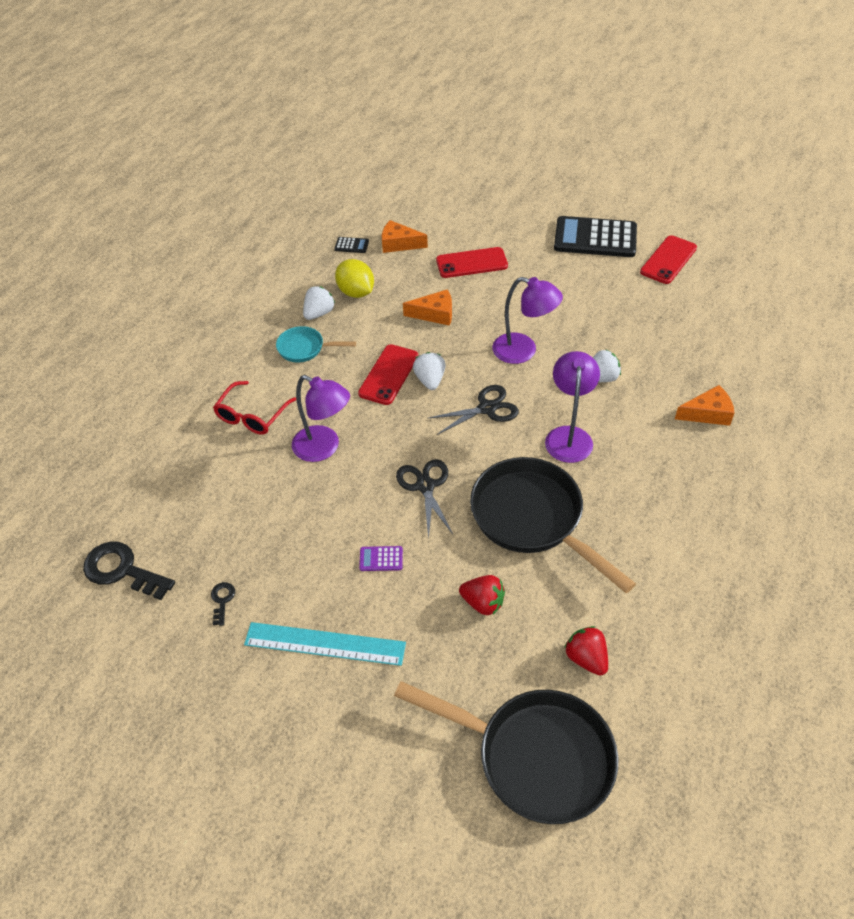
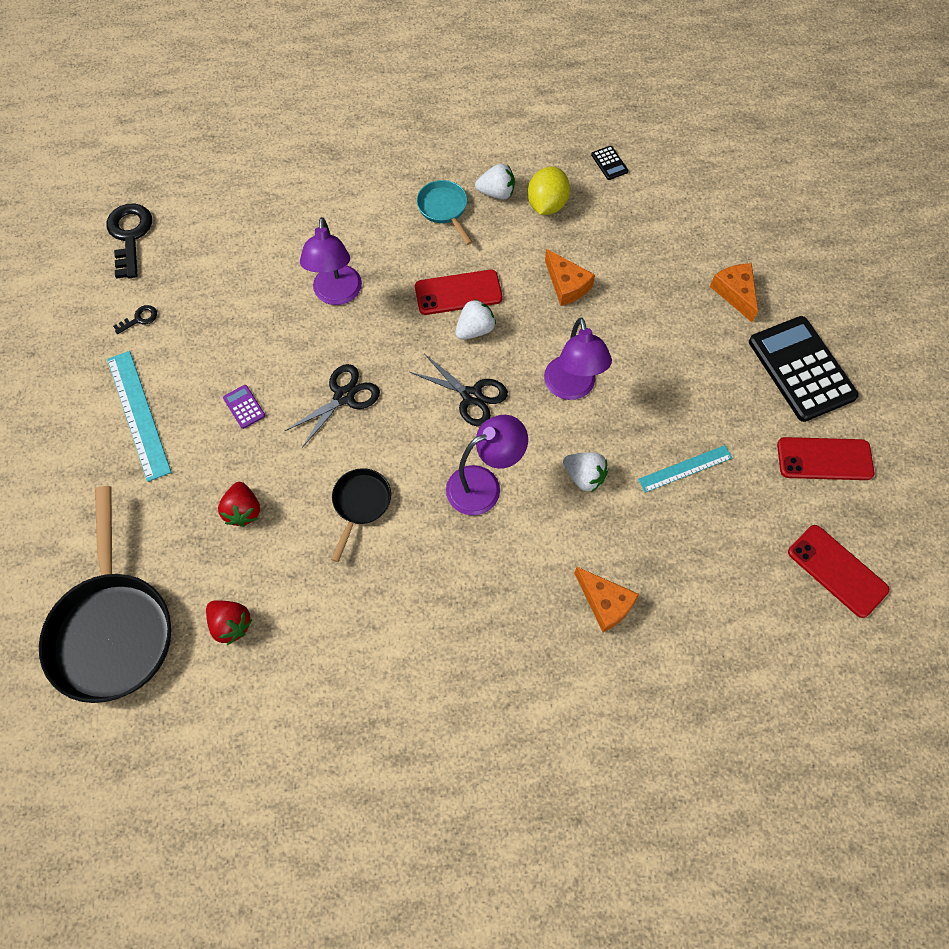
camera: 55 degrees right, 15 degrees up
(252, 415) = (338, 220): red glasses -> none
(399, 244) = (643, 200): orange cheese -> orange cheese (735, 293)
(471, 263) = (666, 276): red phone -> red phone (837, 571)
(533, 519) = (360, 504): black pan -> black pan, size x0.49
(586, 658) = (231, 624): red strawberry -> red strawberry turned 105 degrees clockwise
(630, 325) = (685, 468): none -> turquoise ruler

